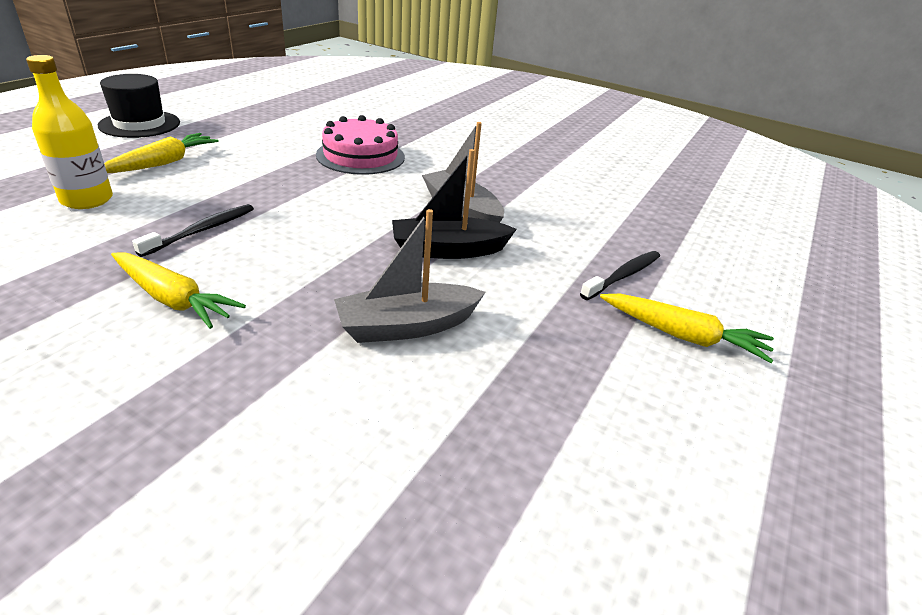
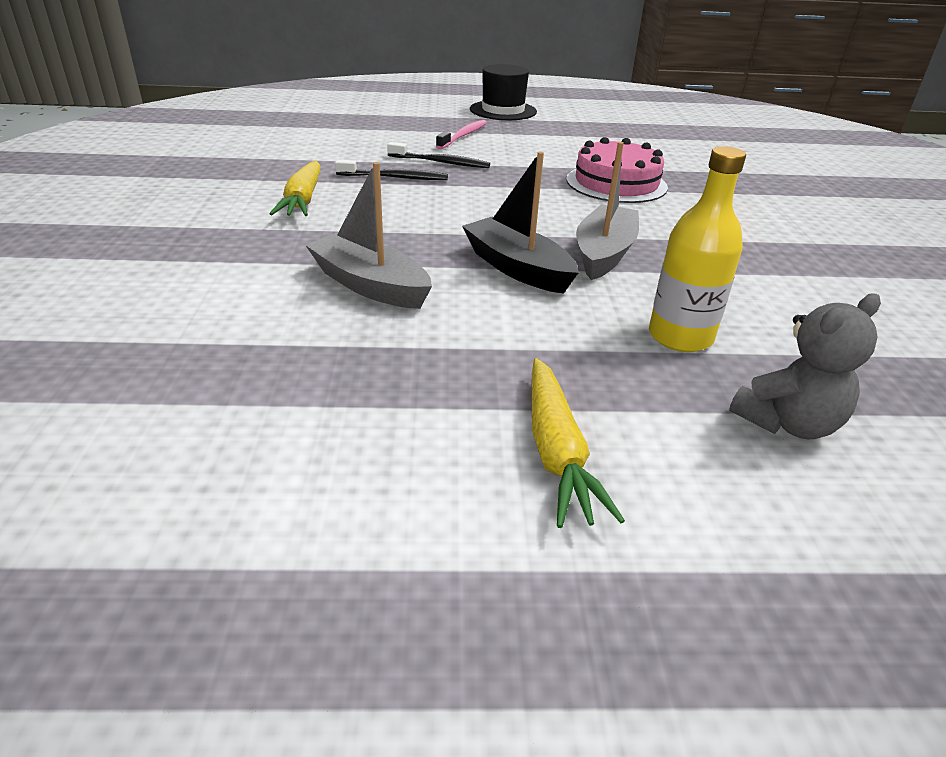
camera: 60 degrees right, 0 degrees up
(87, 200) = (380, 138): yellow bottle -> yellow bottle (680, 337)
(163, 163) = (463, 136): yellow carrot -> pink toothbrush
(623, 276) = (632, 380): black toothbrush -> black toothbrush (440, 162)
(688, 252) = (787, 423): none -> grey teddy bear

